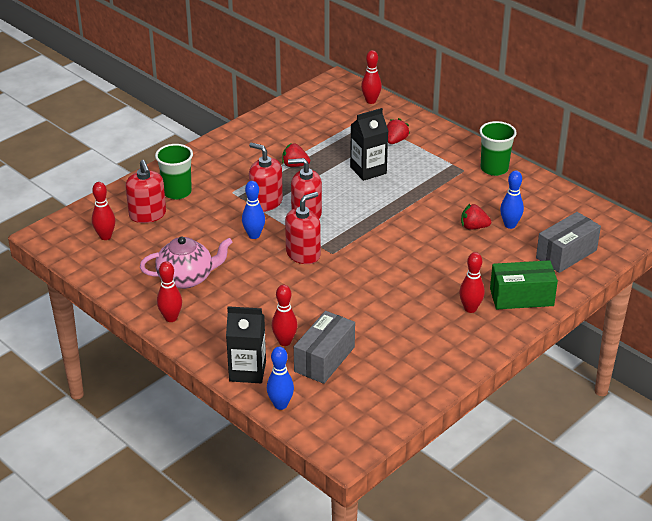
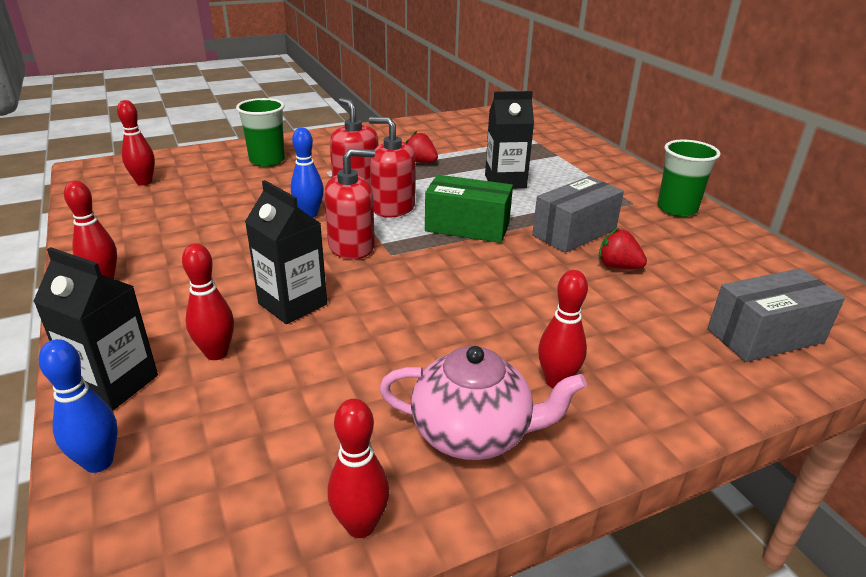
camera: 20 degrees right, 5 degrees down
(147, 215) = (212, 173): red soap dispenser -> none
(186, 278) = (179, 240): pink teapot -> pink teapot (473, 433)
(300, 302) = (292, 304): none -> black carton
(324, 359) = (249, 399): grey box -> grey box (574, 232)
(371, 101) = (549, 128): red bowling pin -> red bowling pin (360, 525)
(396, 141) = (558, 162): red strawberry -> none
(510, 225) = (677, 275): blue bowling pin -> none
(521, 297) = (661, 386): green box -> green box (467, 227)

